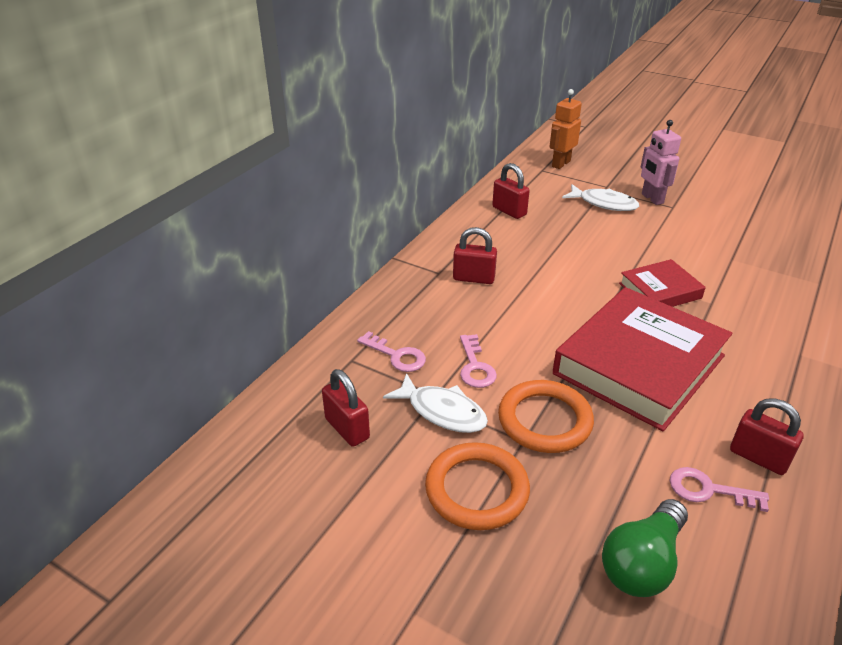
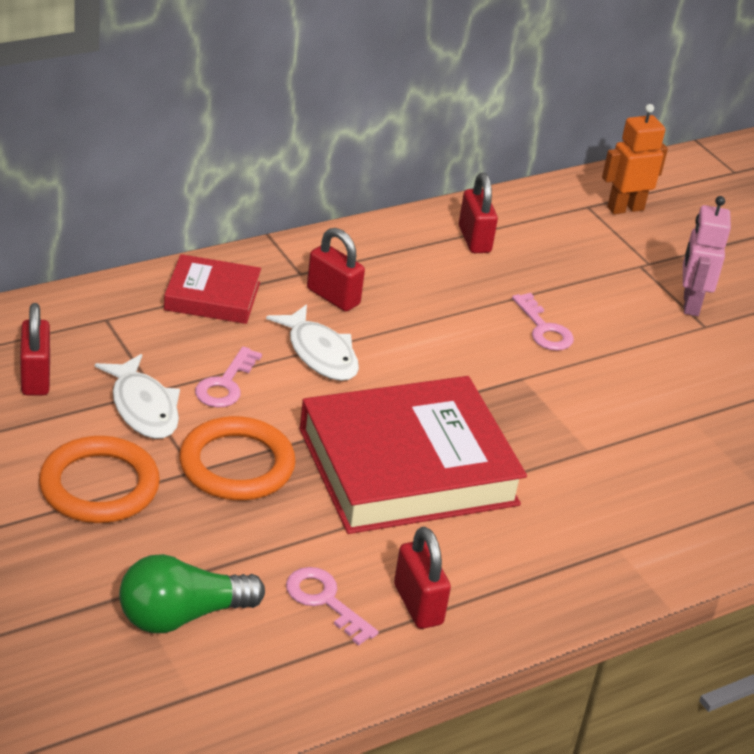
camera: 25 degrees right, 0 degrees up
(396, 355) = (156, 336): pink key -> pink key (544, 329)
(604, 203) = (614, 282): white fish -> white fish (320, 353)
(660, 291) = (541, 409): red book -> red book (212, 296)

